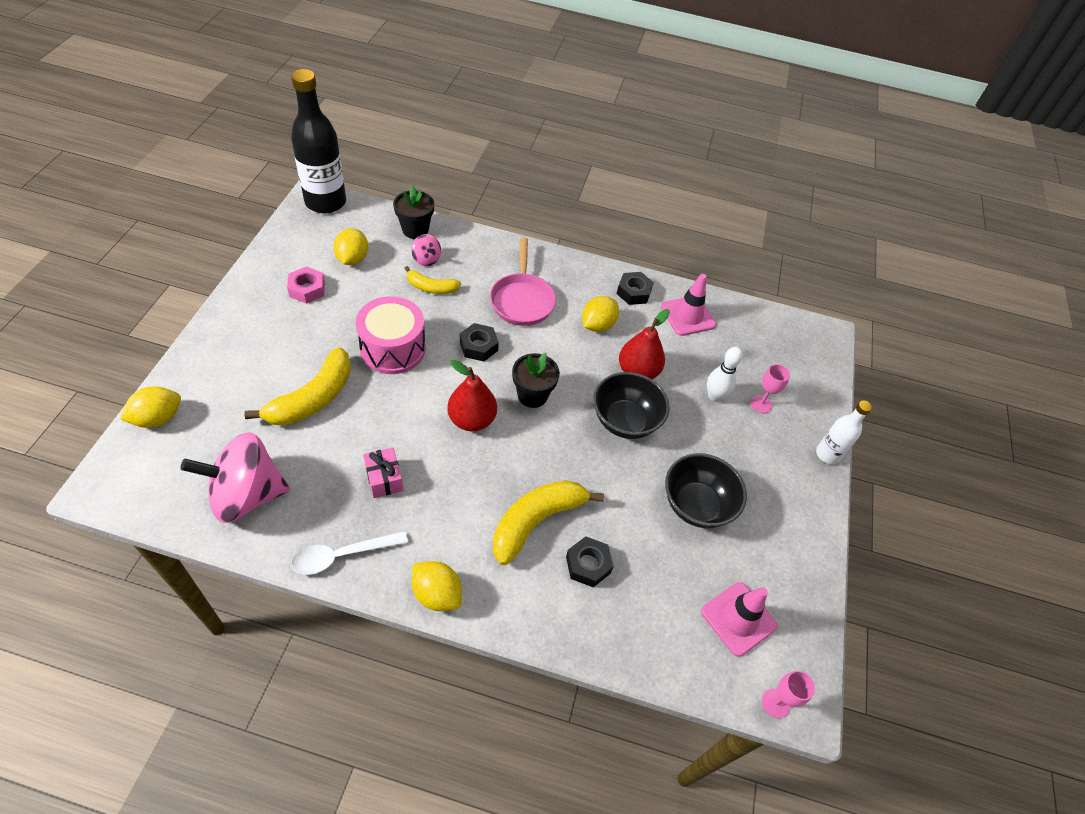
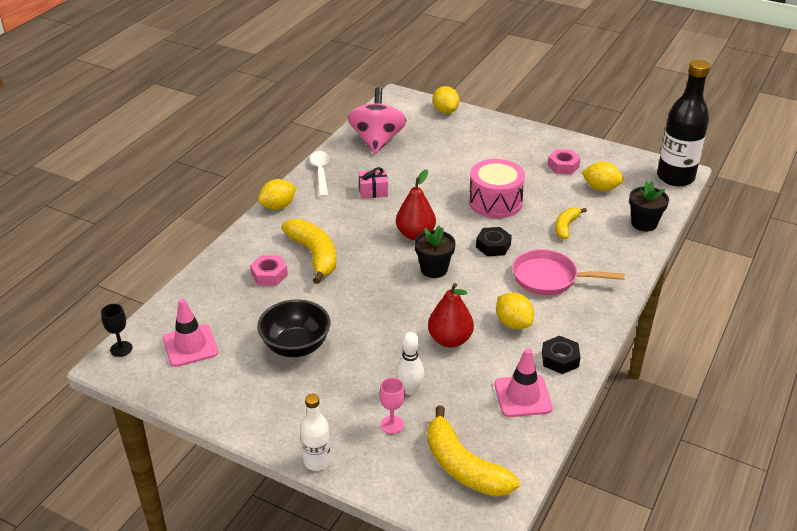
camera: 110 degrees right, 15 degrees down
(313, 398) = (450, 166): yellow banana -> yellow banana (463, 466)
(426, 259) = (603, 227): pink spinning top -> none
(588, 565) = (269, 275): black nut -> pink nut
(625, 421) = (394, 320): black bowl -> none
(775, 703) = (121, 349): pink goblet -> black goblet

